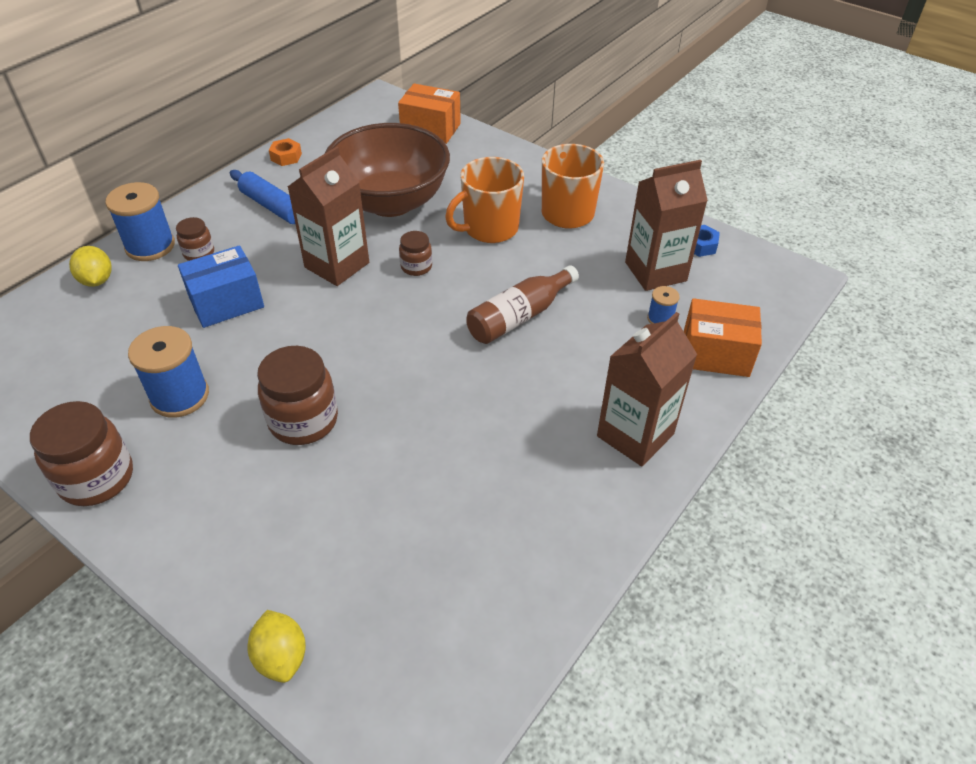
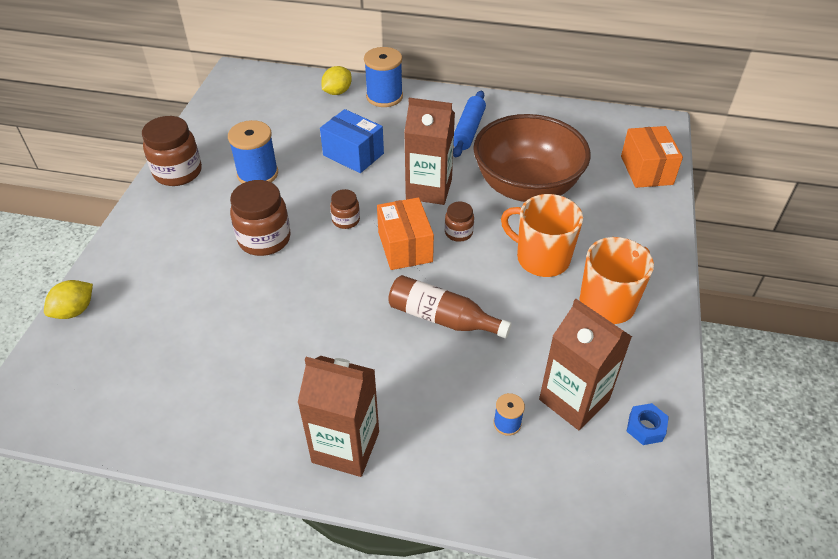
camera: 65 degrees right, 0 degrees up
(199, 253) = (393, 120): brown jar -> brown jar (346, 220)
(286, 157) = (532, 110): orange nut -> none
(715, 354) = (486, 485): orange box -> orange box (405, 247)

